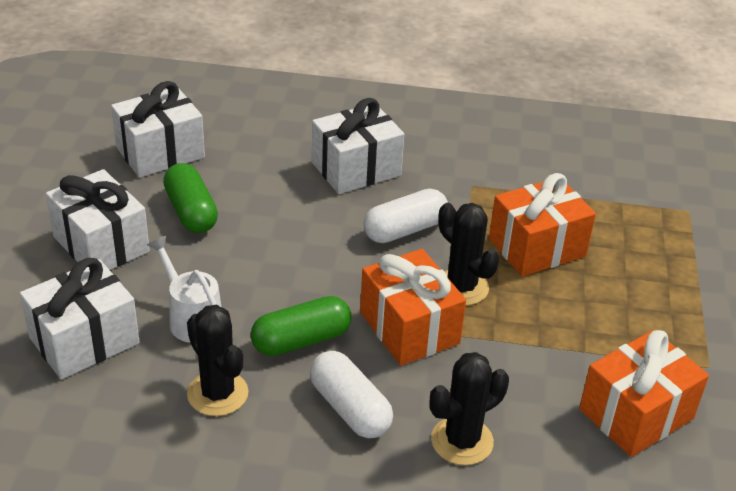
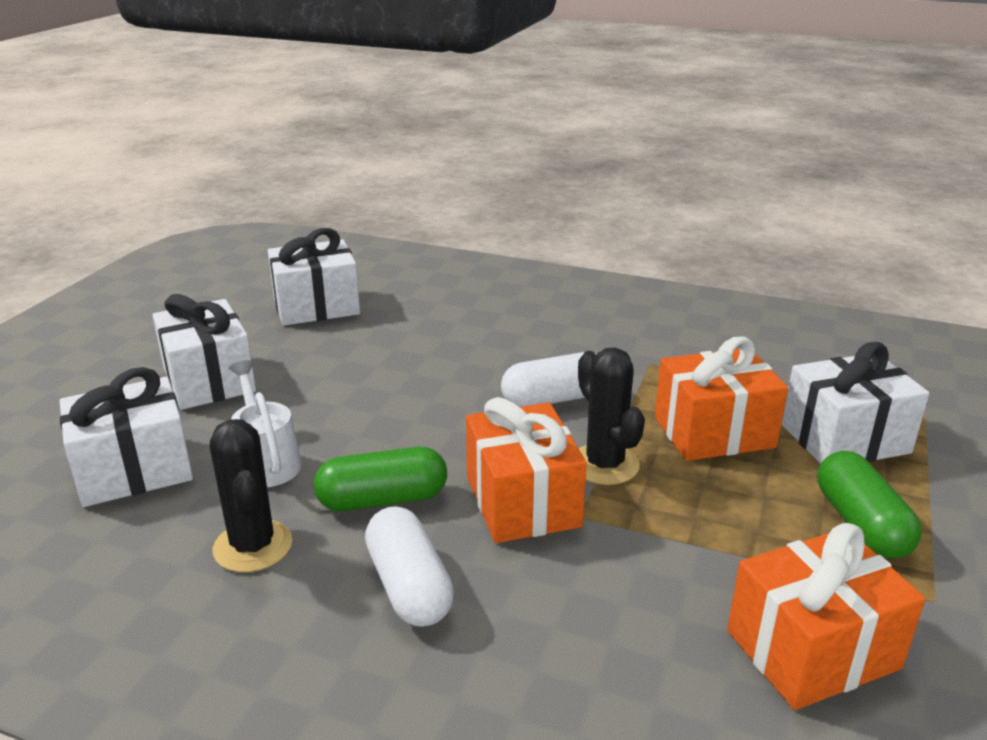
camera: 15 degrees right, 10 degrees down
(191, 212) = (320, 360): green capsule -> green capsule (861, 524)
(356, 169) = (520, 337): white gift -> white gift (845, 439)
(462, 441) = (545, 650): black cactus -> none

